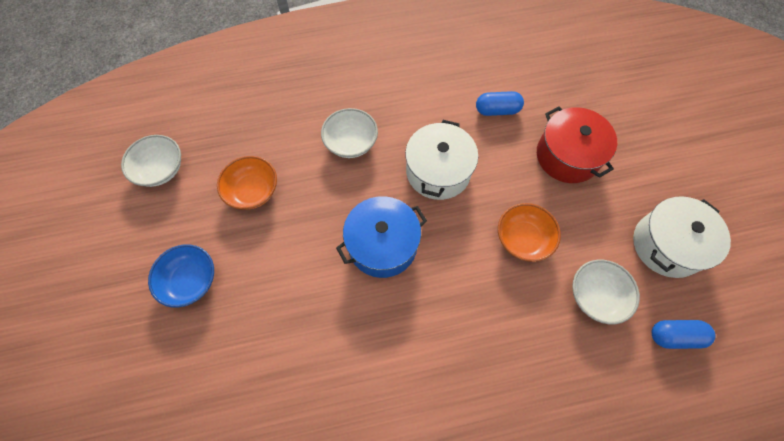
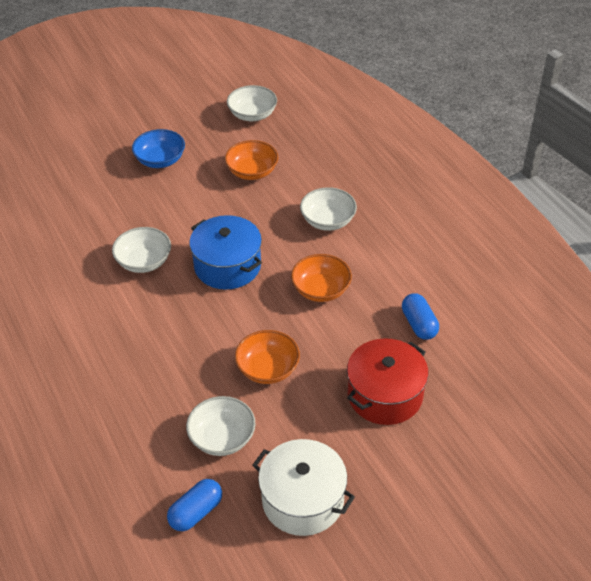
camera: 75 degrees right, 20 degrees down
(349, 328) = (144, 261): none -> white bowl
(438, 171) = (321, 290): white pot -> orange bowl
(674, 336) = (196, 512): blue capsule -> blue capsule turned 60 degrees clockwise

